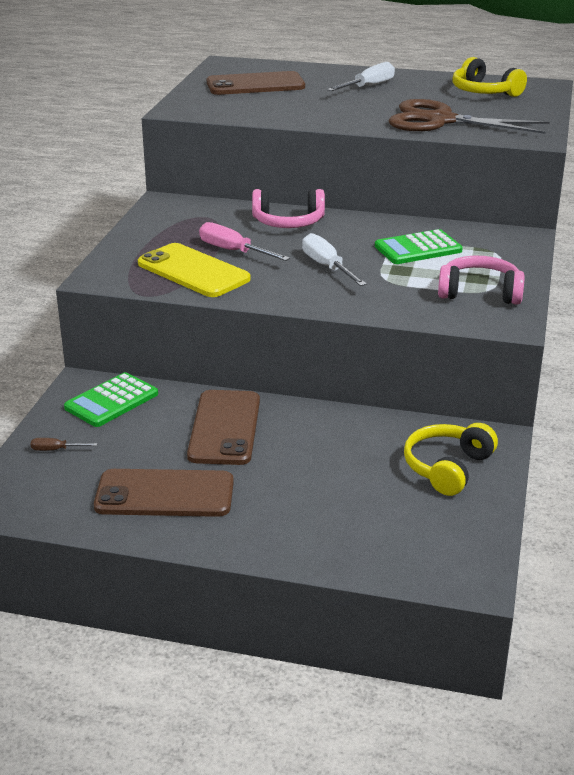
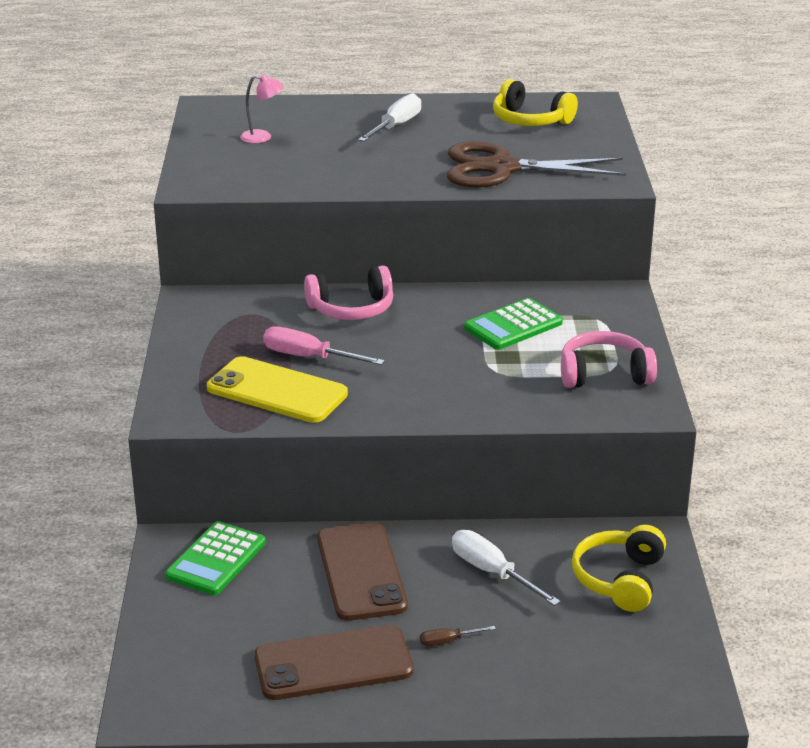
camera: 15 degrees left, 0 degrees up
(56, 450) = (183, 631): brown screwdriver -> brown screwdriver (448, 641)
(255, 85) = (262, 137): brown phone -> pink lamp
(327, 267) = (425, 364): white screwdriver -> white screwdriver (492, 572)

